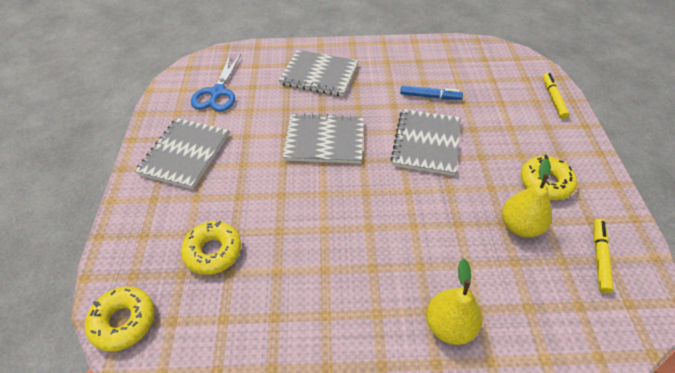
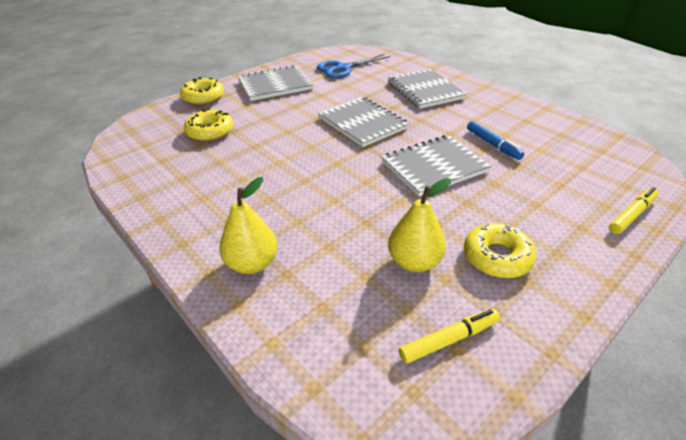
camera: 50 degrees right, 10 degrees down
(124, 321) = (131, 130): yellow donut -> yellow donut (203, 97)

